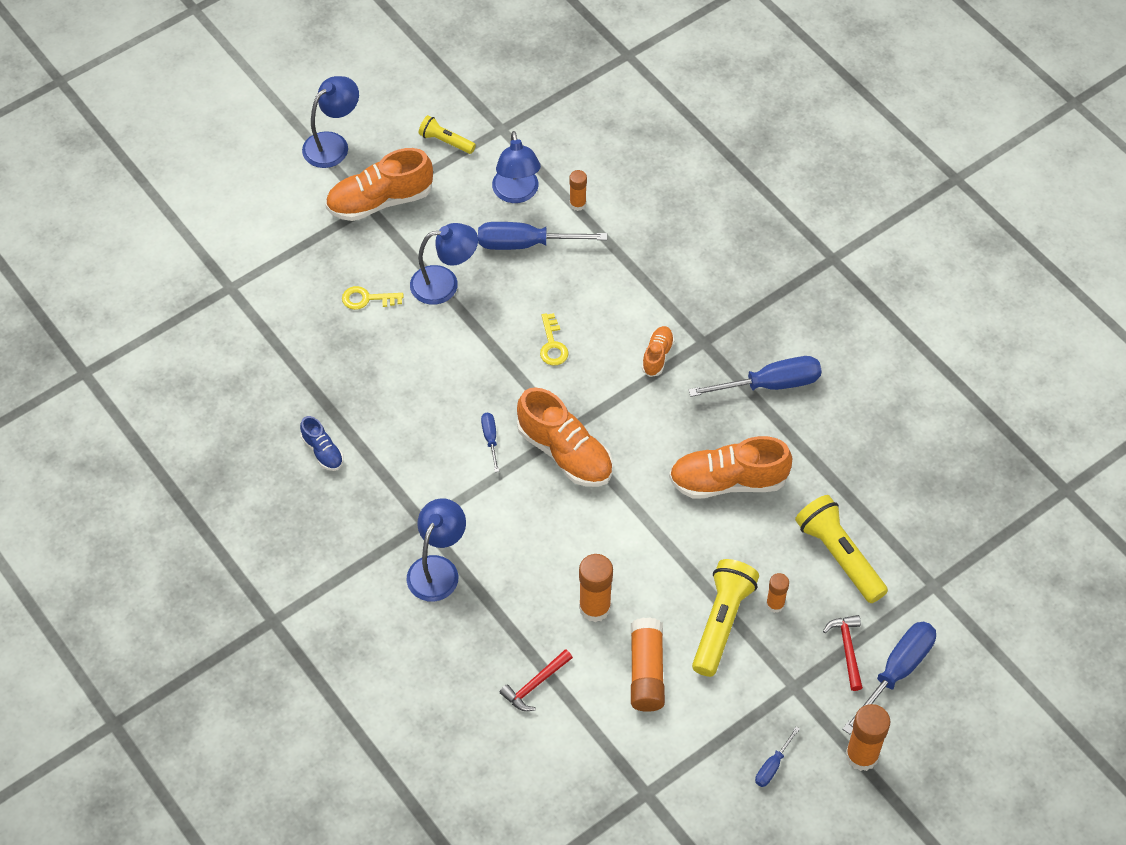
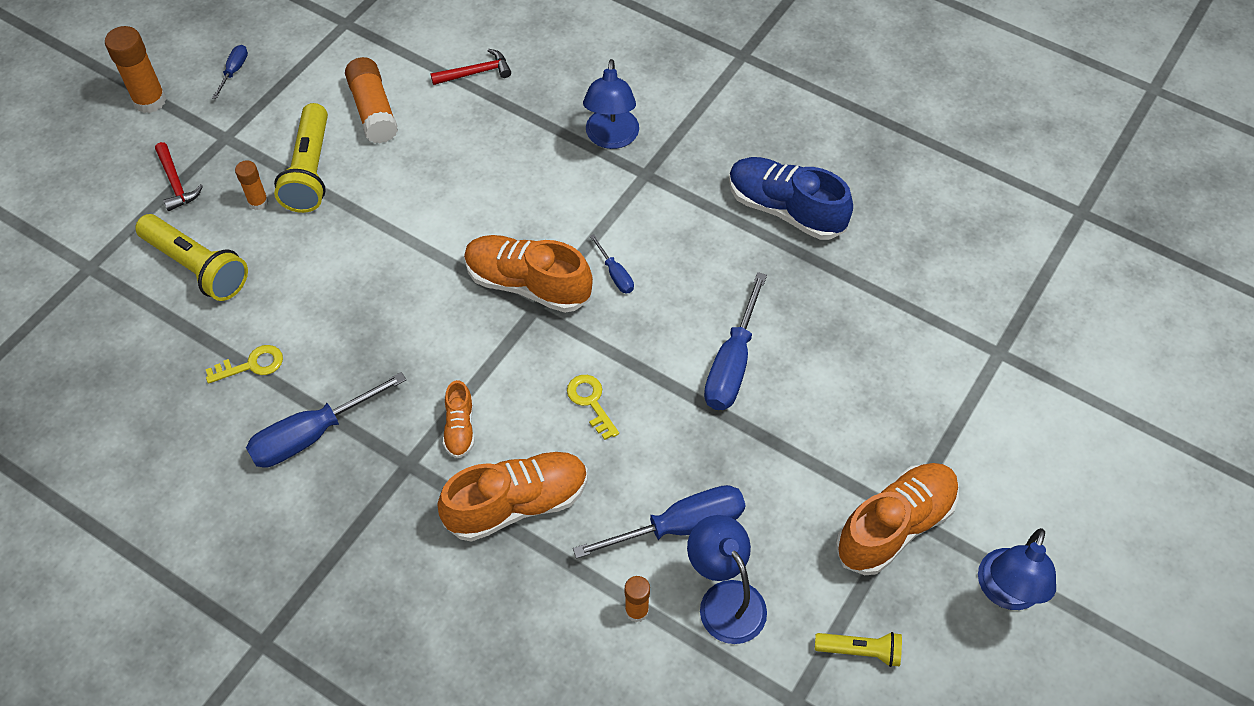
camera: 160 degrees right, 0 degrees up
(322, 451) = (785, 209): blue shoe -> blue shoe, size x1.95
(367, 299) = (835, 389): yellow key -> yellow key (252, 365)
(444, 284) = (754, 438): blue lamp -> none
(535, 684) = (475, 72): red hammer -> red hammer turned 45 degrees clockwise
(595, 607) = (442, 148): orange glue stick -> none
(727, 481) = (337, 308): orange shoe -> orange shoe (517, 504)
(897, 671) = (122, 177): blue screwdriver -> blue screwdriver (732, 364)

